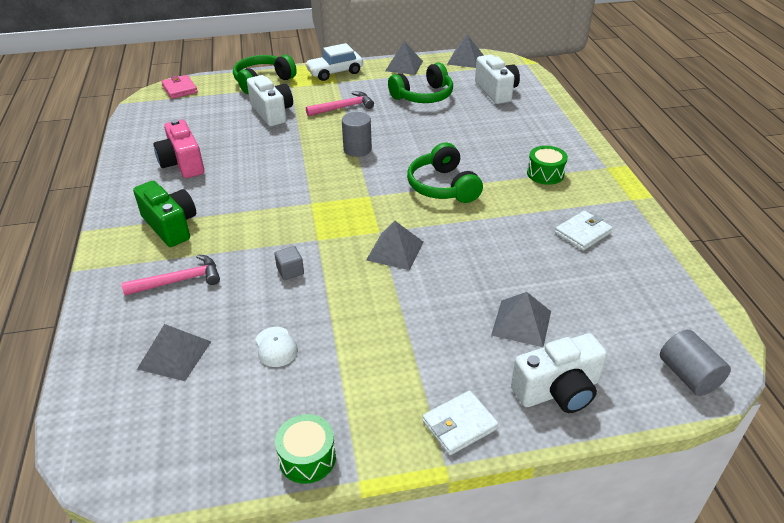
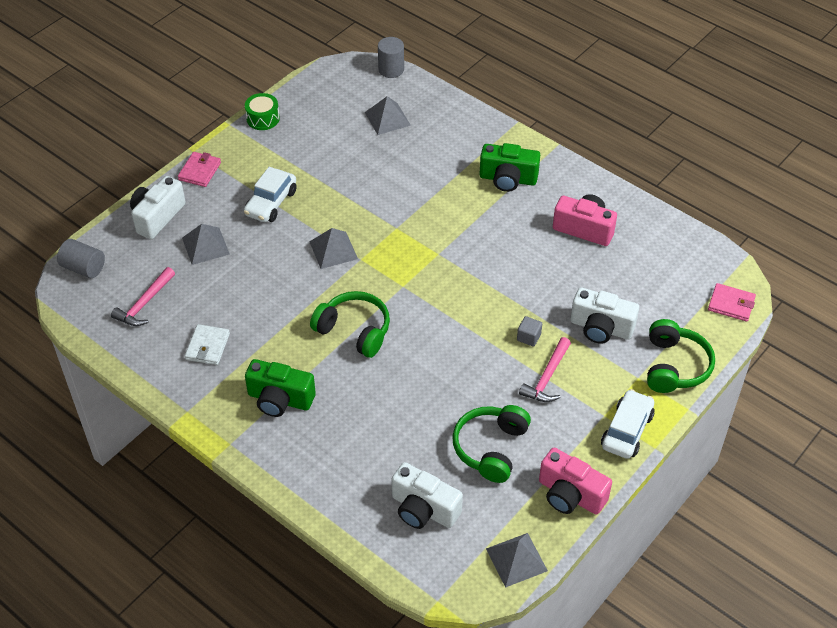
camera: 140 degrees right, 10 degrees up
(179, 280) = (445, 152): pink hammer -> pink hammer (144, 304)
(276, 347) = (338, 152): white cap -> none
(290, 271) = (385, 196): grey cube -> grey cube (528, 337)
(357, 149) = (468, 330): grey cylinder -> grey cylinder (391, 69)
(404, 66) = (570, 495): grey pyramid -> pink camera
(409, 330) = (271, 203): none -> white car
(459, 425) = (199, 171): white wallet -> pink wallet
(545, 174) = (280, 399): green drum -> green camera

